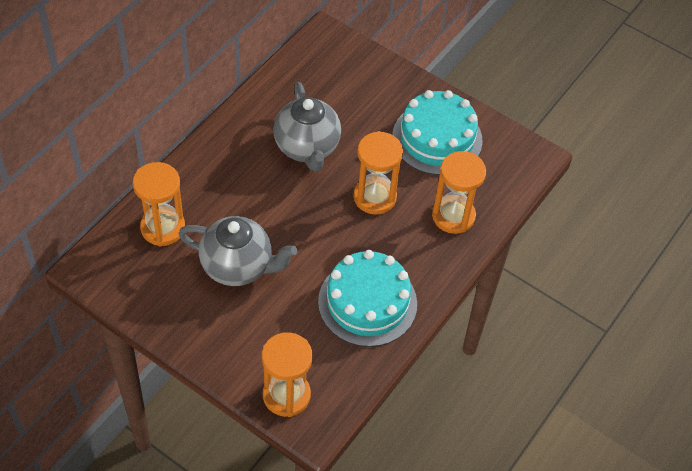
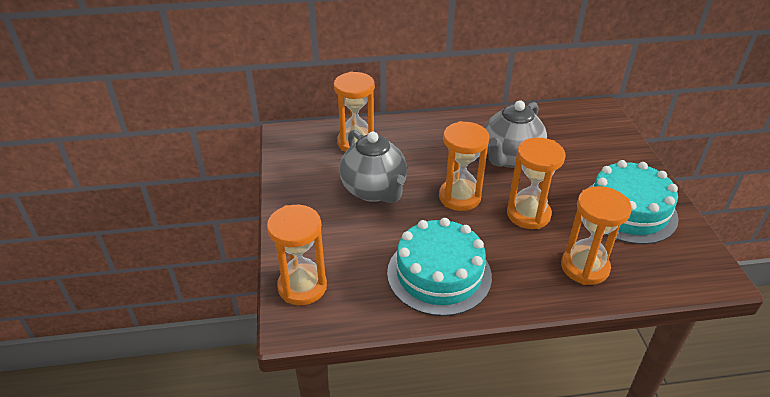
camera: 50 degrees right, 15 degrees down
(310, 220) = (459, 197): none -> orange hourglass

